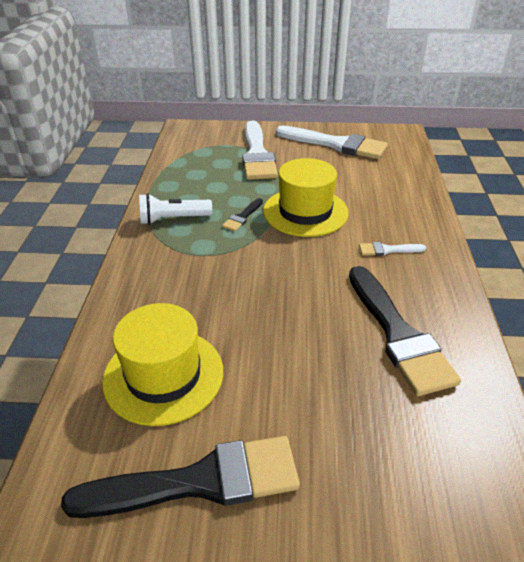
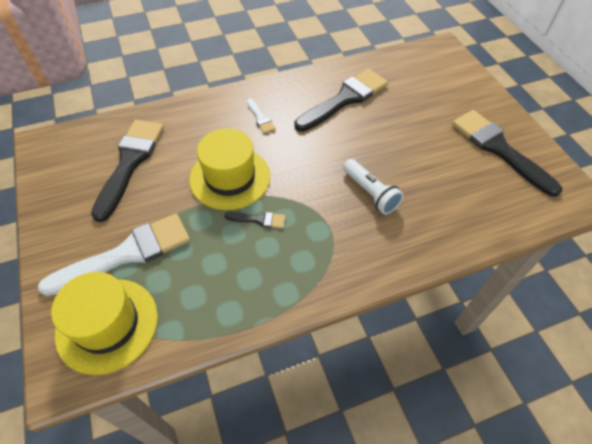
camera: 115 degrees left, 15 degrees up
(163, 375) = (455, 193): yellow hat -> yellow hat (107, 324)
(173, 219) = (290, 275): white flashlight -> white flashlight (370, 193)
(336, 144) = (83, 189): white brush -> none
(356, 166) = (130, 162): none -> black brush

